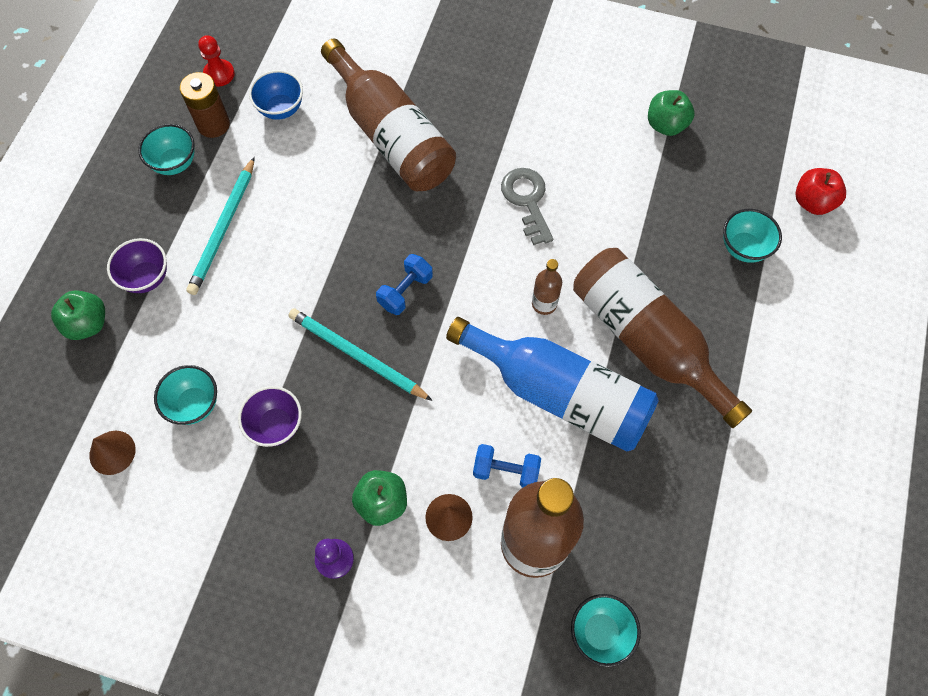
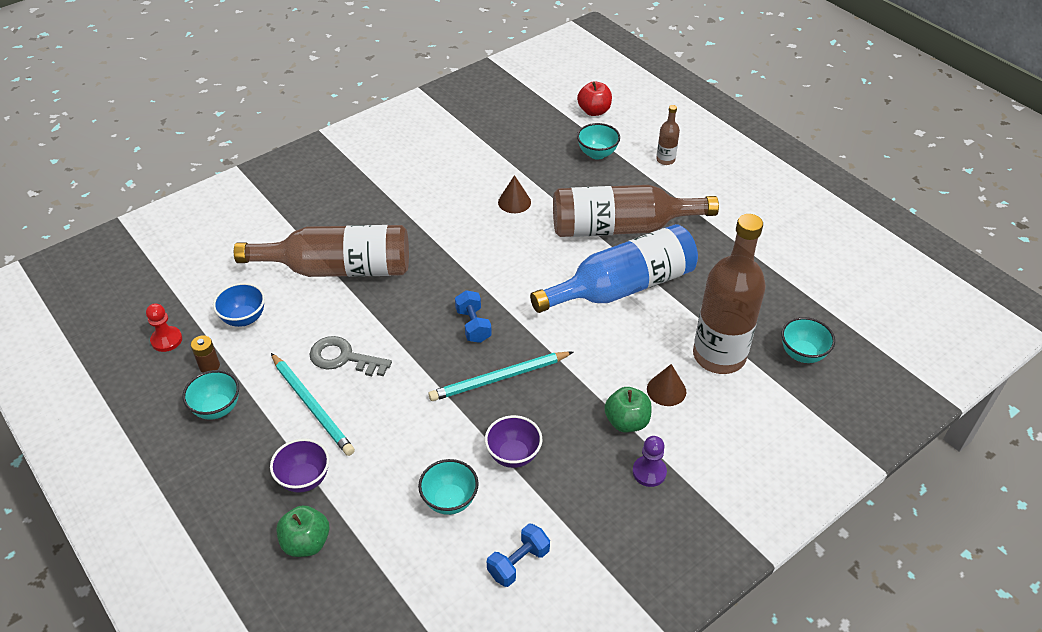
camera: 55 degrees left, 20 degrees down
(112, 452) = (443, 580): brown cone -> brown cone (514, 202)
(213, 124) = (209, 366): brown battery -> brown battery, size x0.62
(506, 471) = (656, 342): blue dumbbell -> blue dumbbell (518, 563)
(527, 201) = (466, 228): grey key -> grey key (344, 358)
(544, 304) = (551, 260): brown bottle -> brown bottle (665, 160)
(666, 125) = (478, 138): green apple -> none

